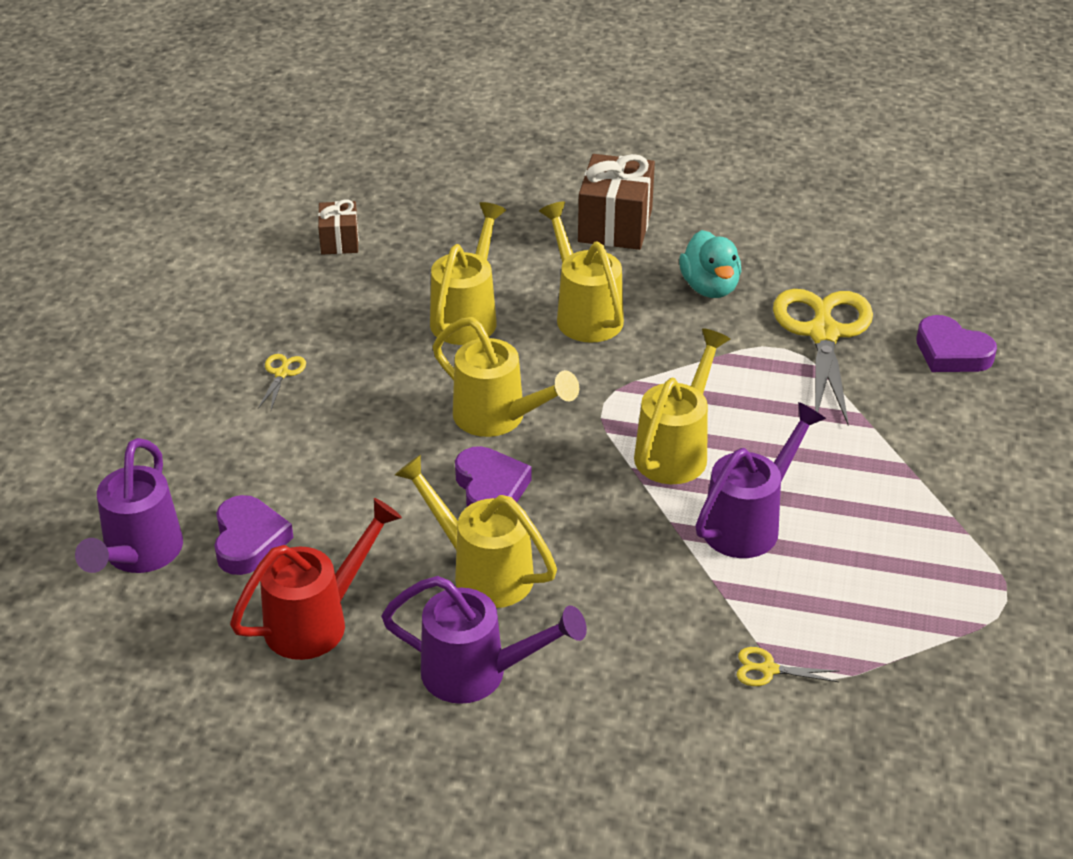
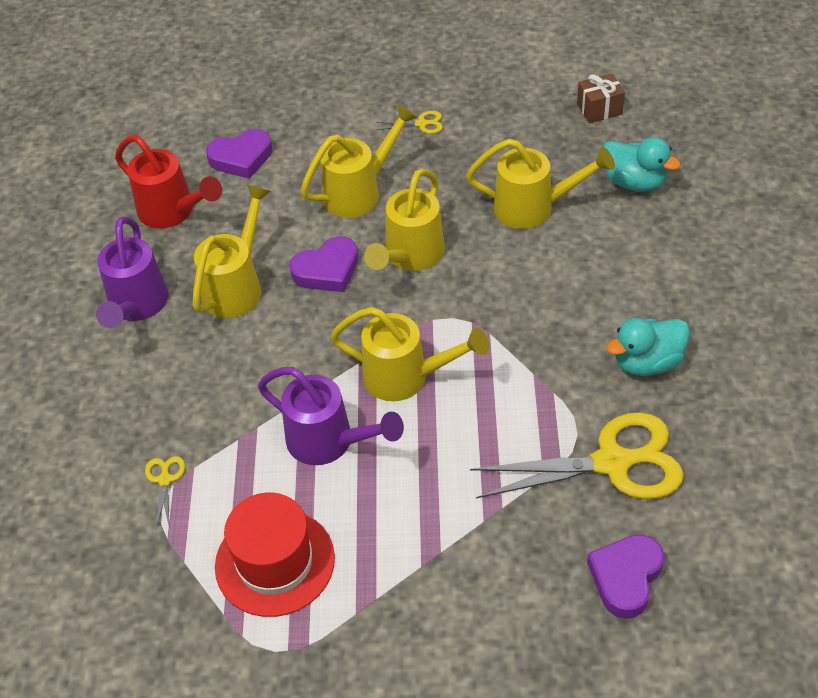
camera: 80 degrees right, 10 degrees up
(139, 555) = (216, 112): purple watering can -> none
(464, 243) = (634, 182): none -> turquoise duck
(584, 314) = (568, 281): yellow watering can -> yellow watering can (359, 192)
(615, 225) = (712, 276): brown gift -> none
(898, 587) = (275, 562): none -> red hat

